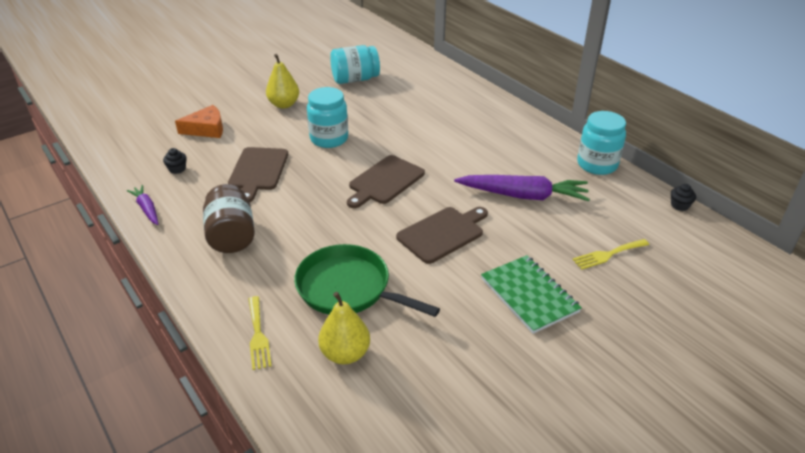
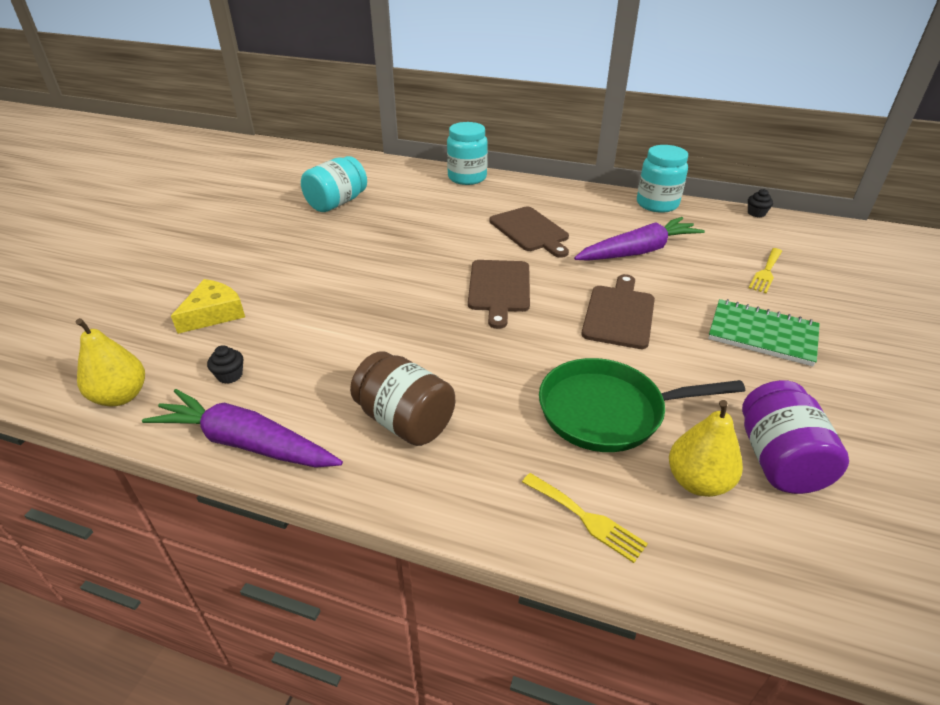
camera: 35 degrees left, 0 degrees up
(147, 209) = (245, 443): purple carrot -> purple carrot, size x1.91
(206, 129) = (213, 314): orange cheese -> yellow cheese
(258, 171) = (343, 334): brown cutting board -> brown cutting board (530, 231)
(284, 104) = (284, 253): yellow pear -> yellow pear (121, 396)
(329, 139) = (384, 269): turquoise jar -> turquoise jar (467, 178)
(414, 372) = (778, 460): none -> purple jar

